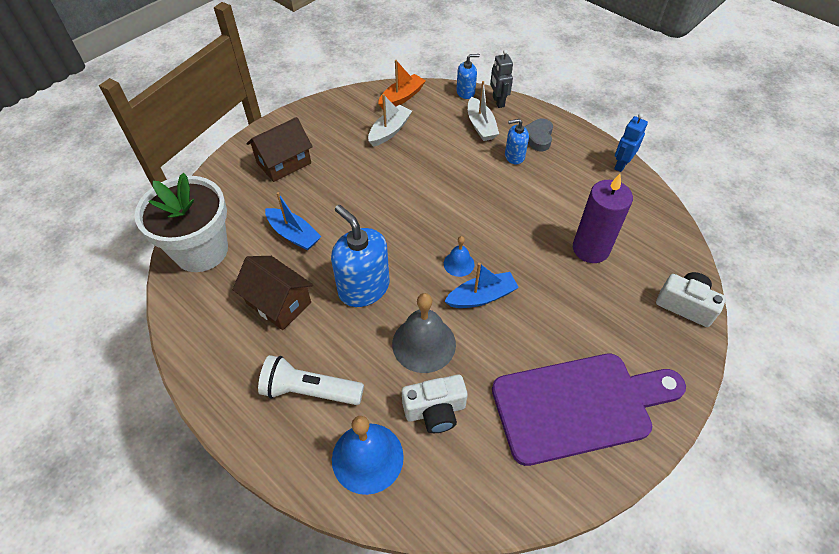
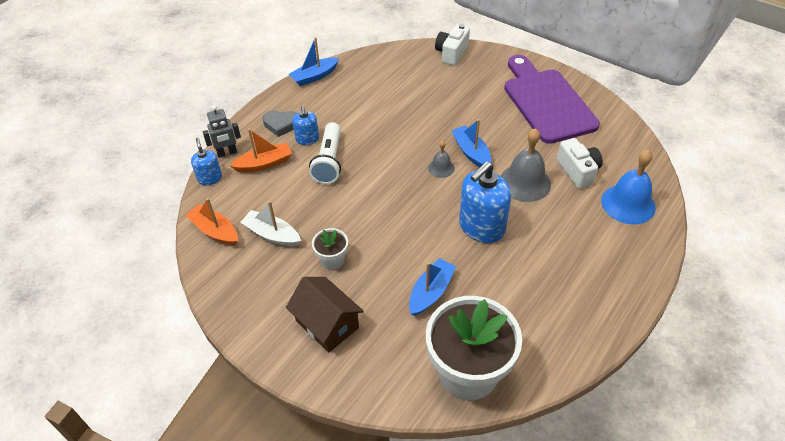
camera: 95 degrees left, 5 degrees down
(278, 303) = (514, 287): brown house -> none
(309, 391) = (591, 247): white flashlight -> white flashlight (329, 161)
(350, 169) = (332, 260): none -> white flower pot
(459, 264) = (441, 168): blue bell -> grey bell
(481, 126) = (264, 164): white boat -> orange boat
(590, 249) = (410, 95): purple candle -> none
(621, 165) = (315, 76): blue robot -> blue boat

